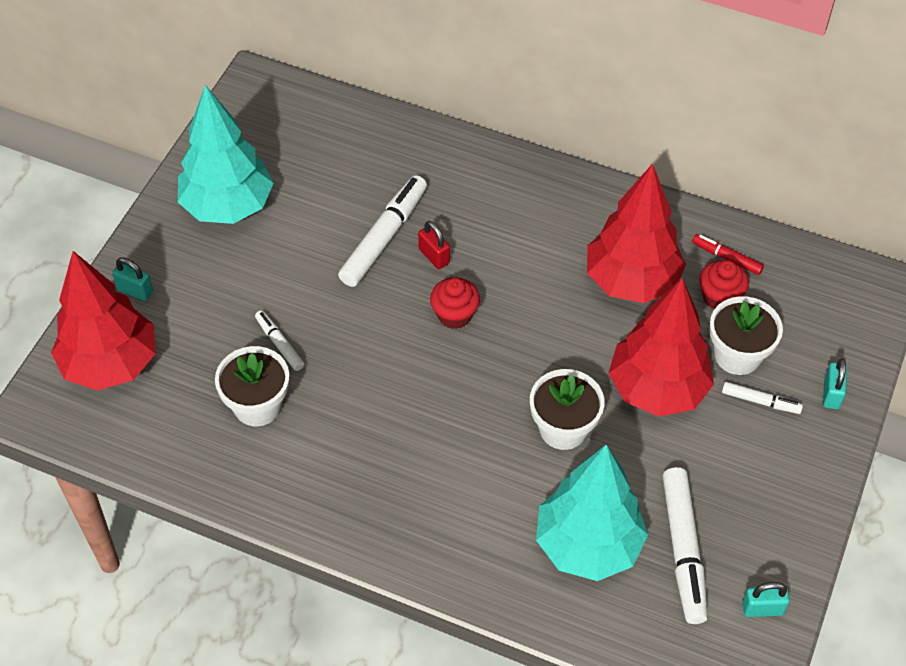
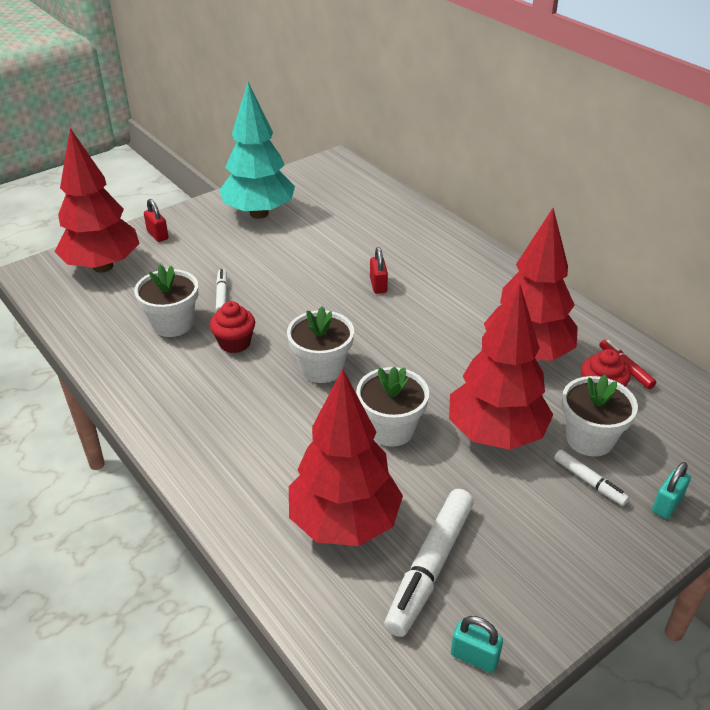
camera: 30 degrees right, 15 degrees down
(135, 290) = (157, 235): turquoise padlock -> red padlock
(384, 237) = (350, 263): white marker -> none
(451, 389) = (321, 368): none -> white flower pot
(454, 315) = (364, 324): red cupcake -> red cupcake (235, 343)
(588, 545) = (344, 523): turquoise tree -> red tree

